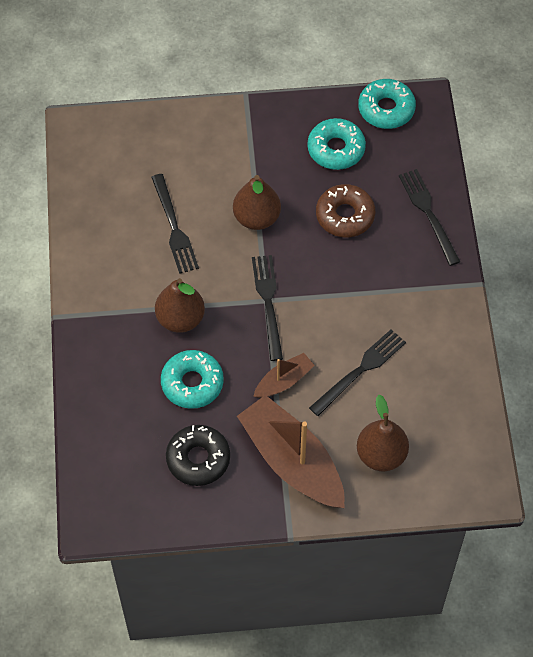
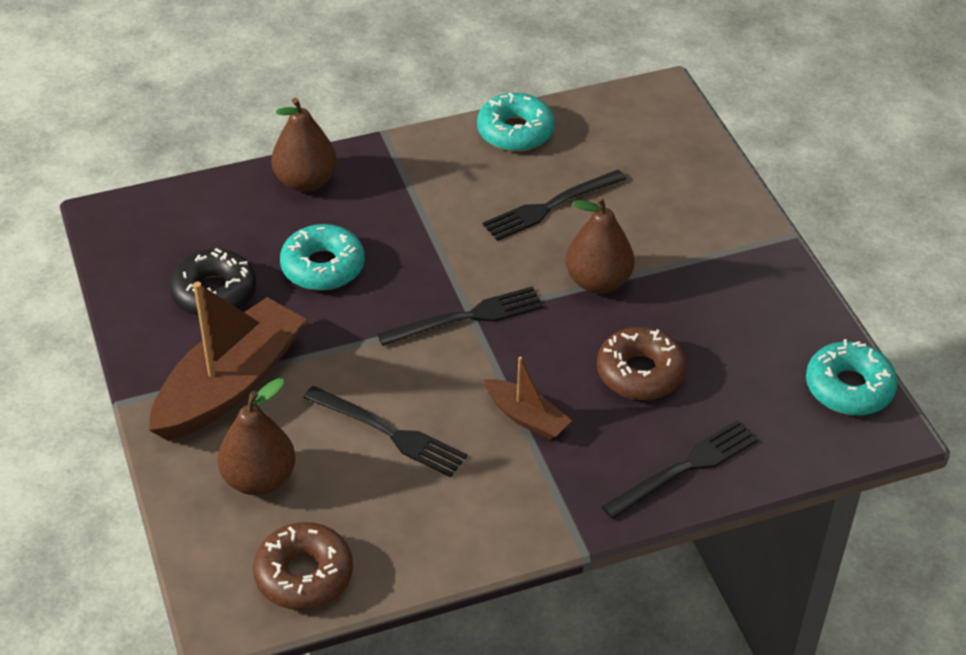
camera: 75 degrees right, 15 degrees down
(180, 319) = (414, 238): brown pear -> brown pear (305, 181)
(284, 381) = (350, 355): brown boat -> brown boat (526, 417)
(336, 149) = (749, 343): turquoise donut -> turquoise donut (515, 131)
(464, 441) = (304, 574): none -> brown donut

